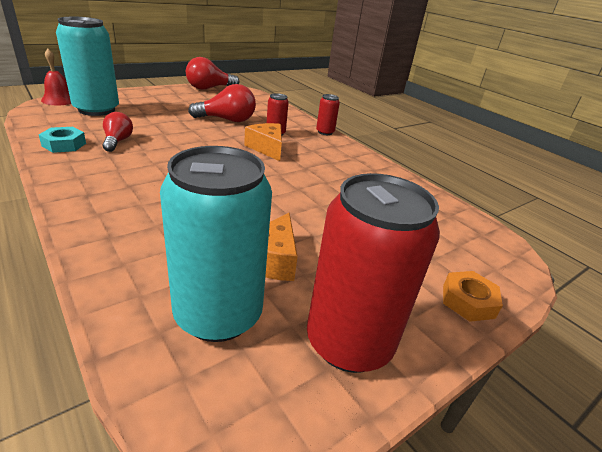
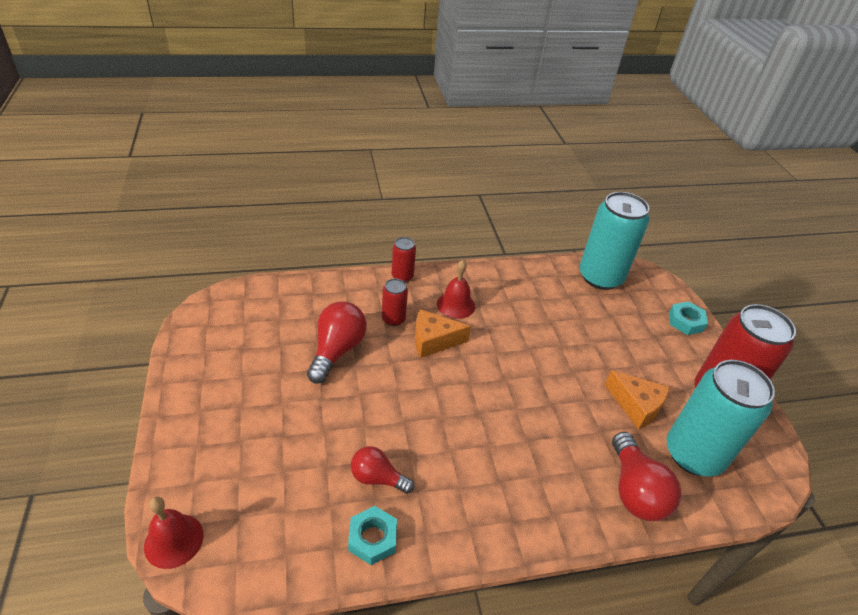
camera: 65 degrees left, 10 degrees up
(96, 110) = (244, 491): turquoise can -> turquoise can (600, 277)
(209, 88) = (195, 334): red light bulb -> red light bulb (635, 490)
(317, 153) = (456, 305): none -> red bell
(468, 301) = (685, 322): orange nut -> turquoise nut

